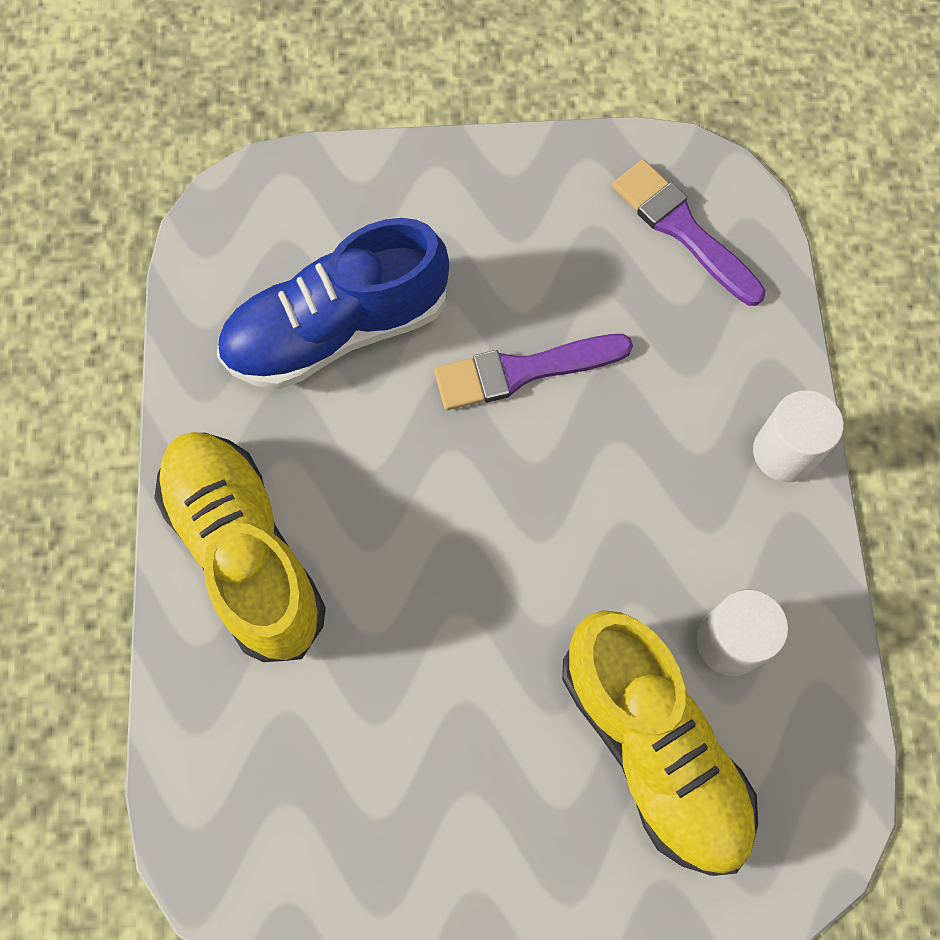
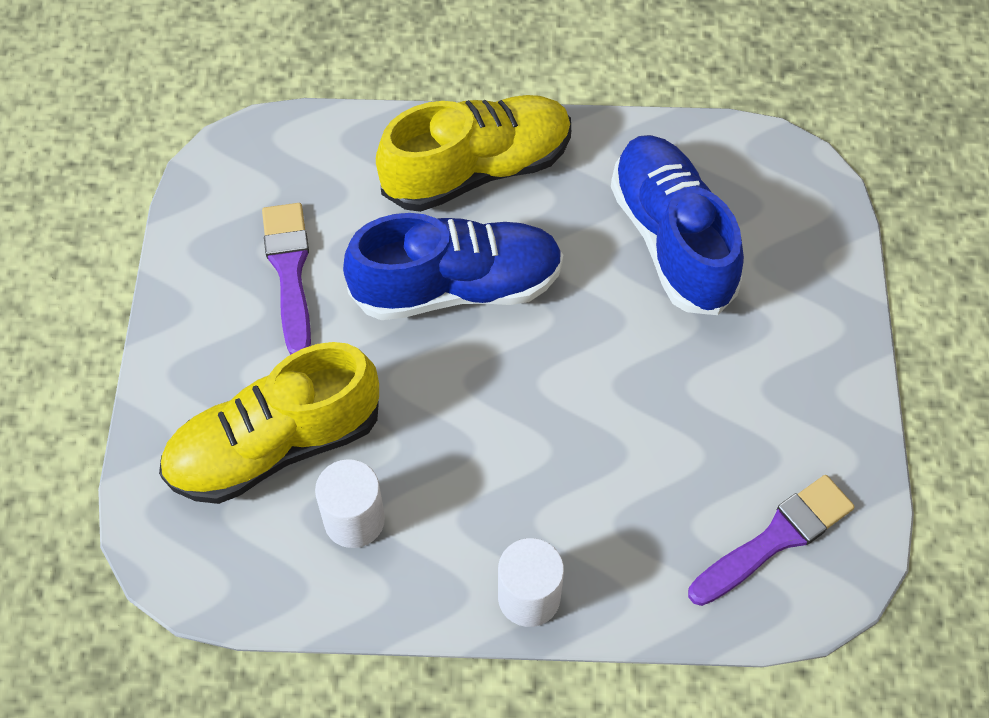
camera: 95 degrees right, 10 degrees down
(418, 560) = (457, 287): none -> blue shoe
(522, 371) = (625, 380): purple brush -> purple brush (289, 271)

